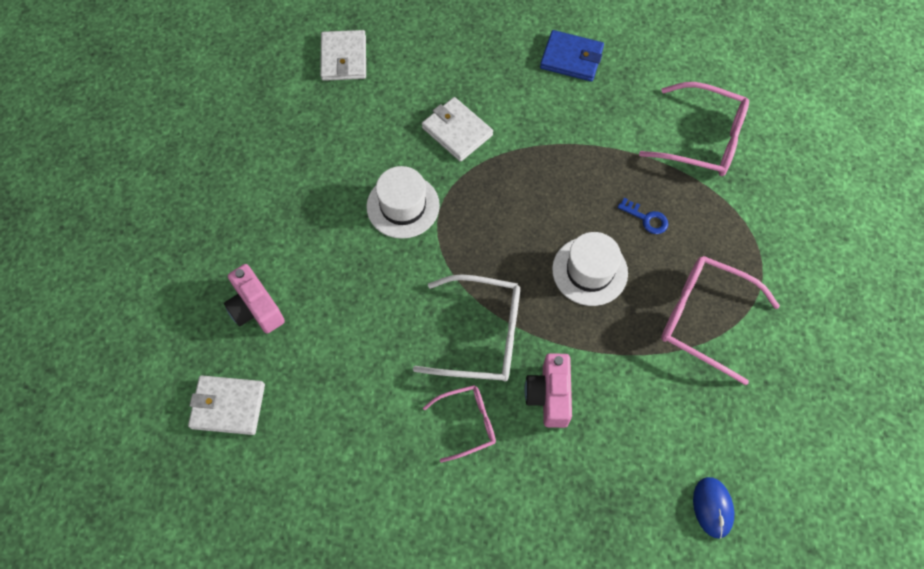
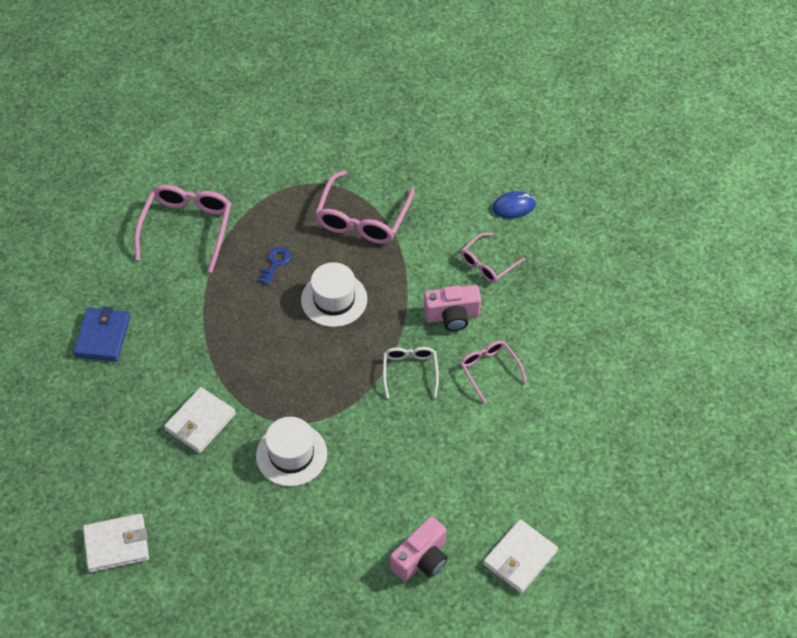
camera: 100 degrees left, 10 degrees down
(228, 406) = (520, 558): white wallet -> white wallet turned 45 degrees clockwise
(480, 335) = (410, 372): white glasses -> white glasses, size x0.59
(623, 454) = (488, 263): none -> pink glasses

